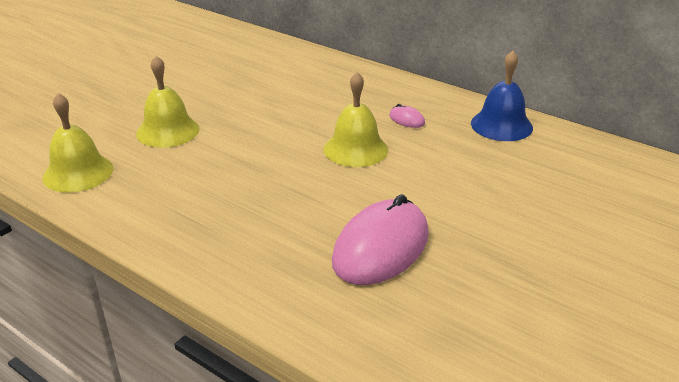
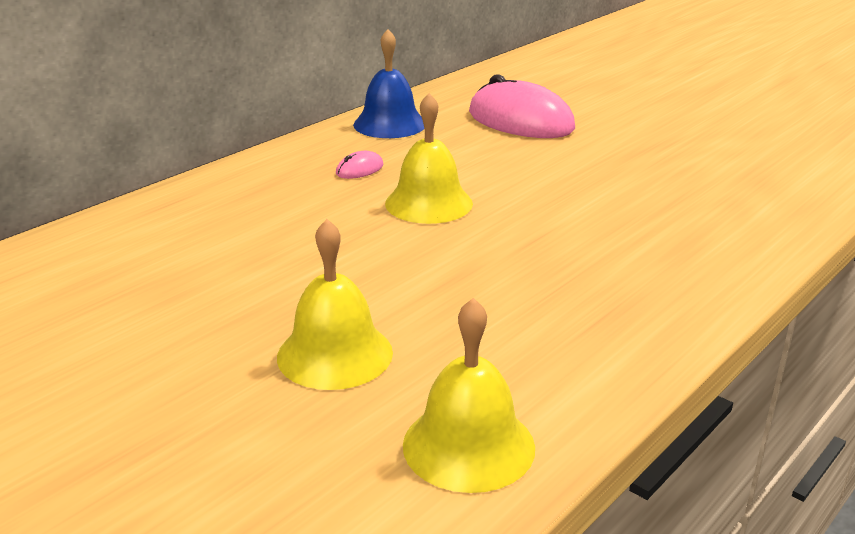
camera: 85 degrees left, 5 degrees down
(381, 247) = (637, 200): pink mouse -> pink mouse (520, 121)

